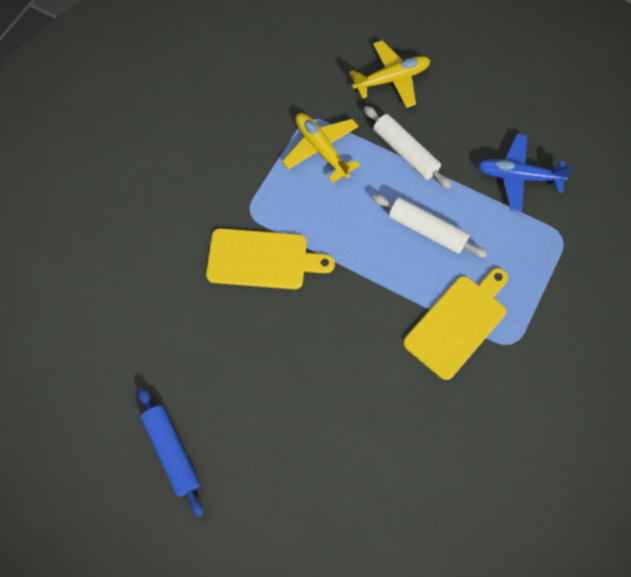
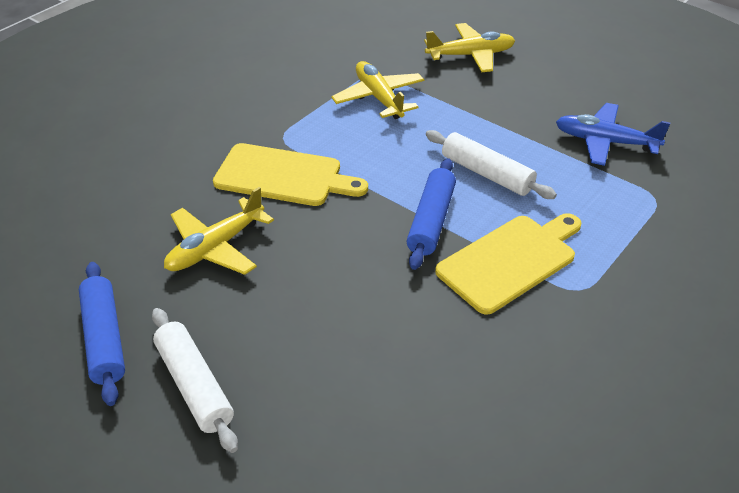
camera: 10 degrees right, 25 degrees down
(228, 347) = (215, 247): none -> yellow plane
(391, 290) = (431, 221): none -> blue rolling pin
(405, 152) = (474, 109): white rolling pin -> white rolling pin (194, 385)

